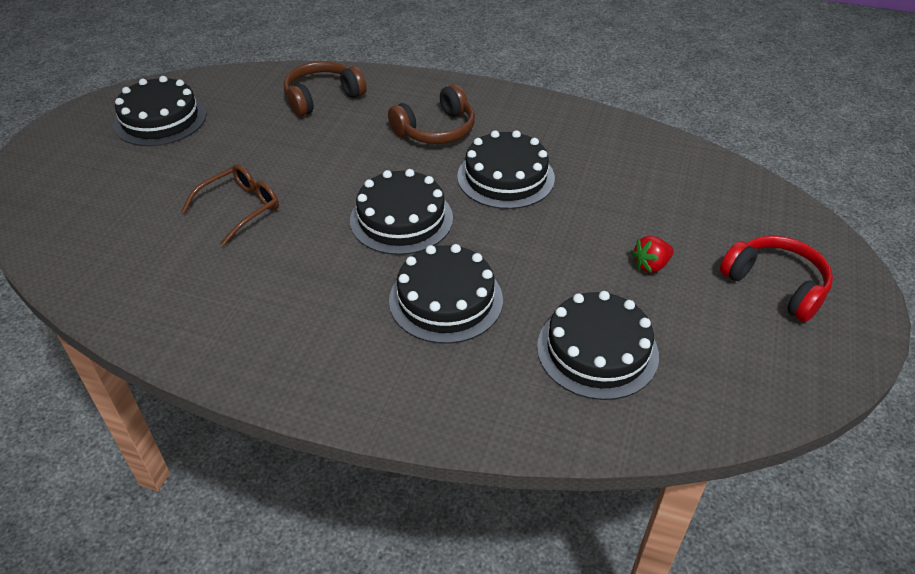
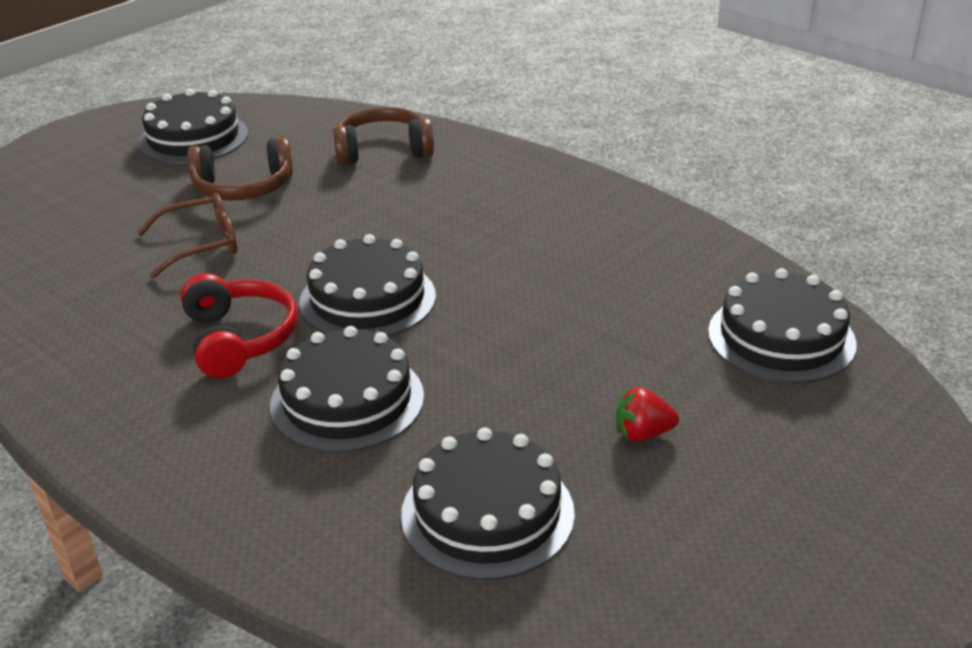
camera: 25 degrees right, 10 degrees down
(436, 130) = (488, 212): brown headphones -> brown headphones (243, 187)
(506, 177) = (532, 283): black cake -> black cake (781, 337)
(776, 285) = (809, 509): red headphones -> red headphones (239, 339)

